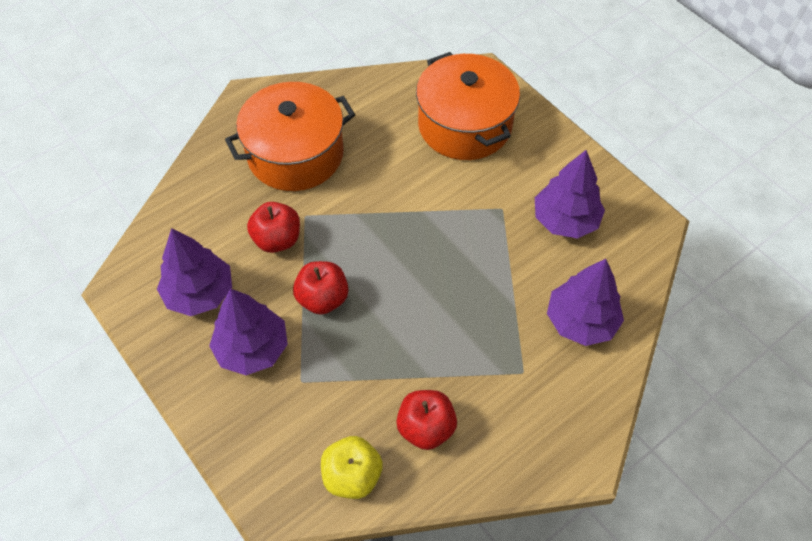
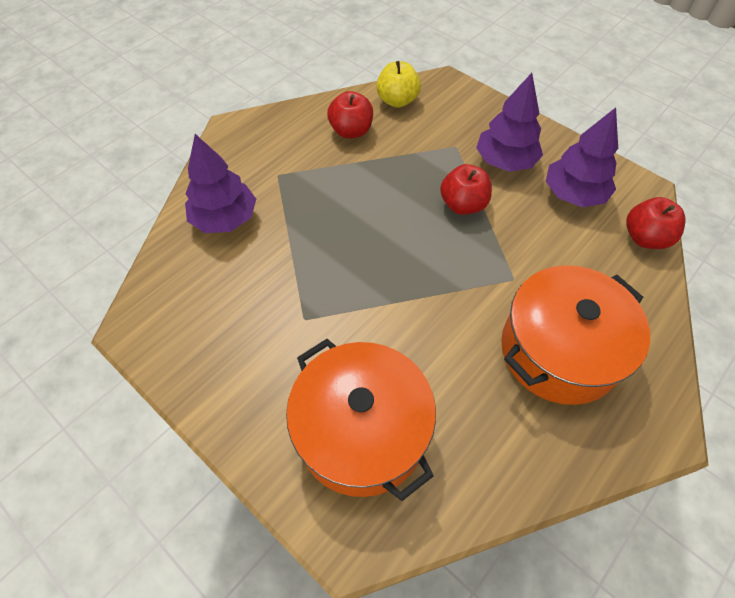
camera: 170 degrees right, 0 degrees up
(277, 239) = (529, 250): red apple -> red apple (645, 238)
(565, 220) = (233, 315): purple tree -> none

